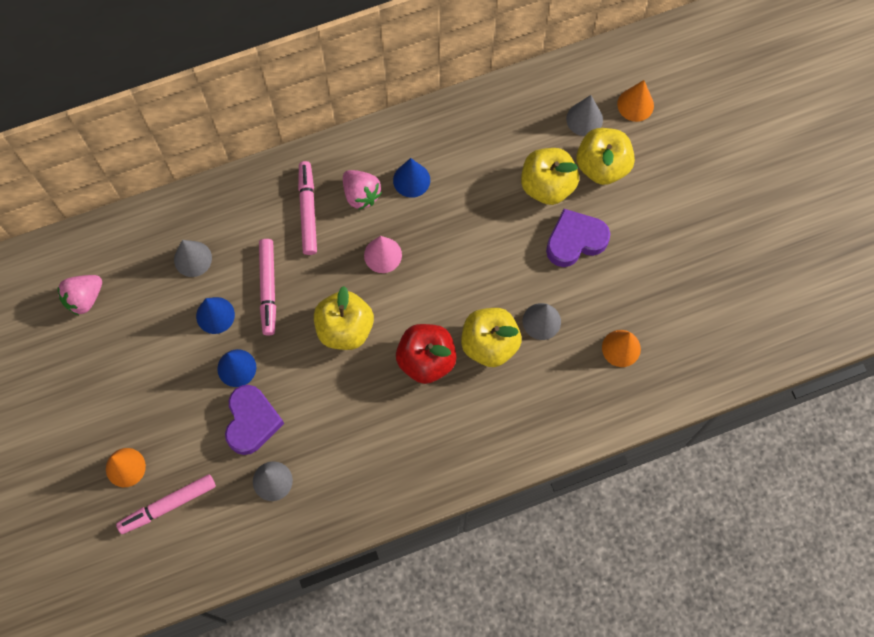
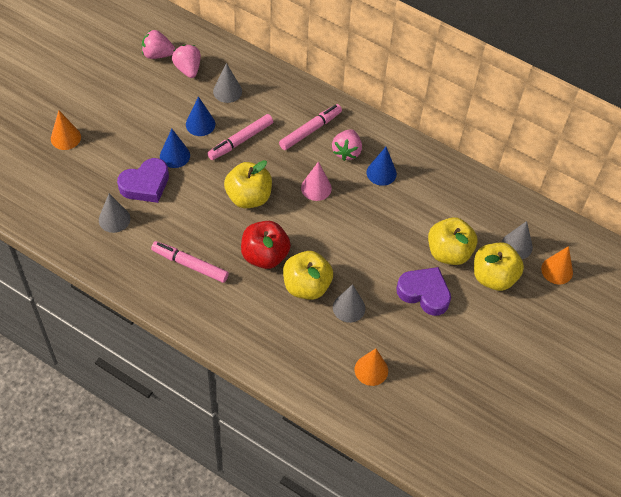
camera: 50 degrees right, 15 degrees down
(130, 279) = (188, 69): none -> pink strawberry
(168, 505) = (57, 173): pink marker -> pink marker (190, 265)

